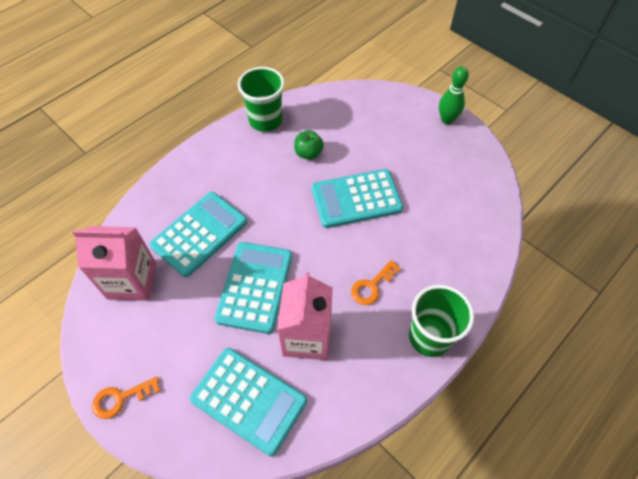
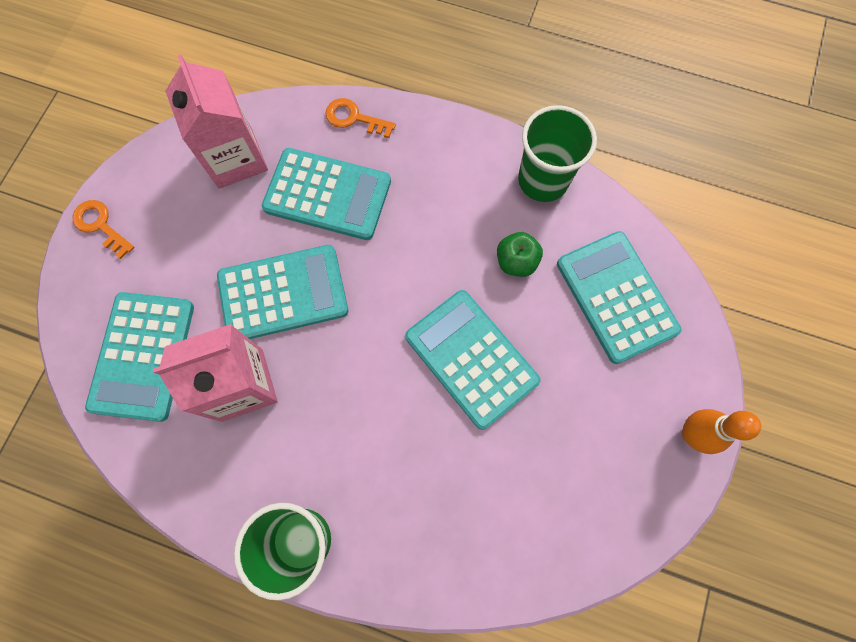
camera: 65 degrees right, 15 degrees up
(355, 118) = (616, 297): none -> turquoise calculator
(372, 286) = (344, 435): orange key -> orange key (354, 118)
(447, 120) = (691, 434): green bowling pin -> orange bowling pin

